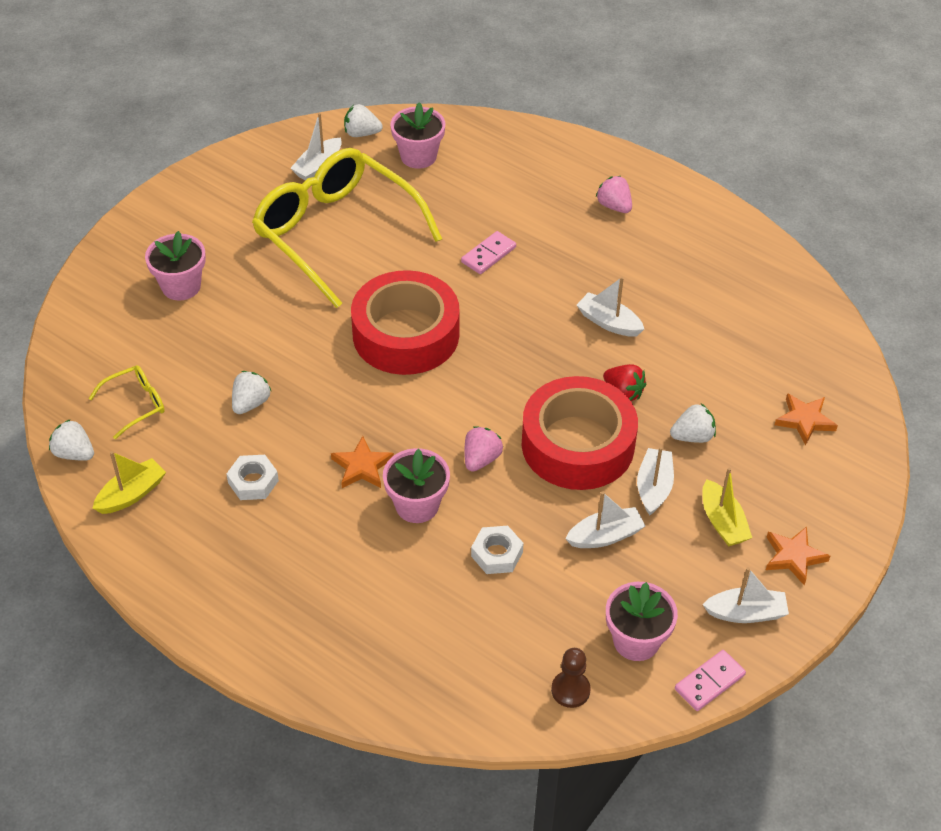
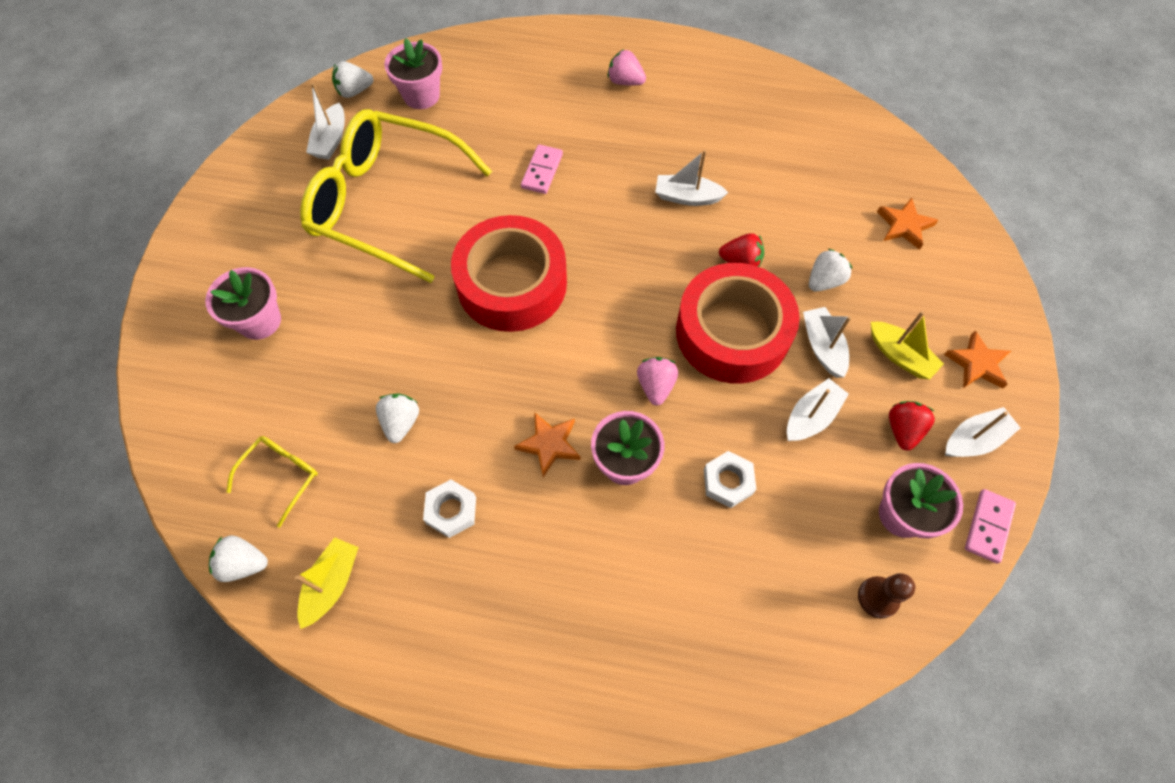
camera: 25 degrees left, 15 degrees up
(683, 579) = (903, 430): none -> red strawberry

